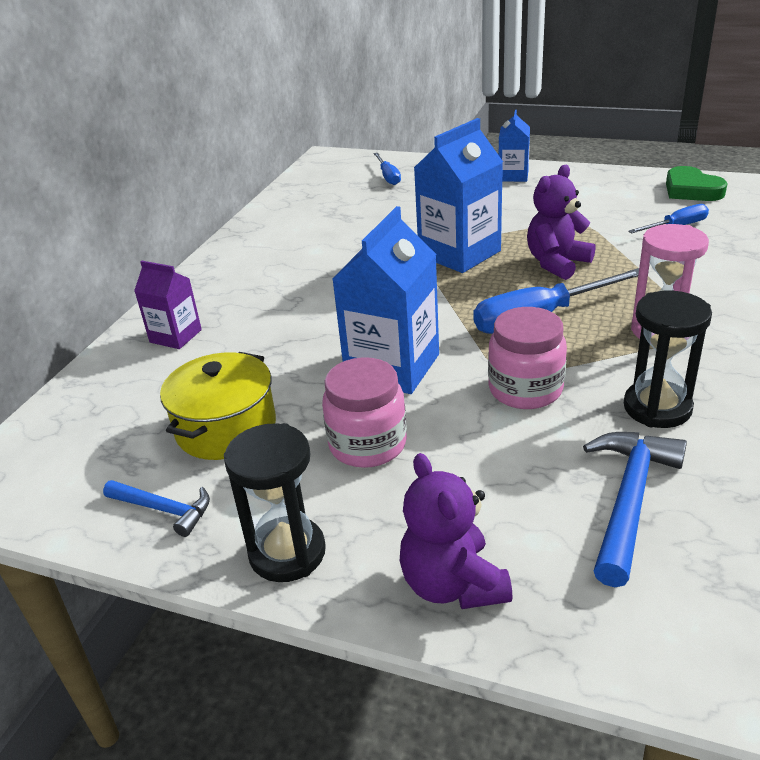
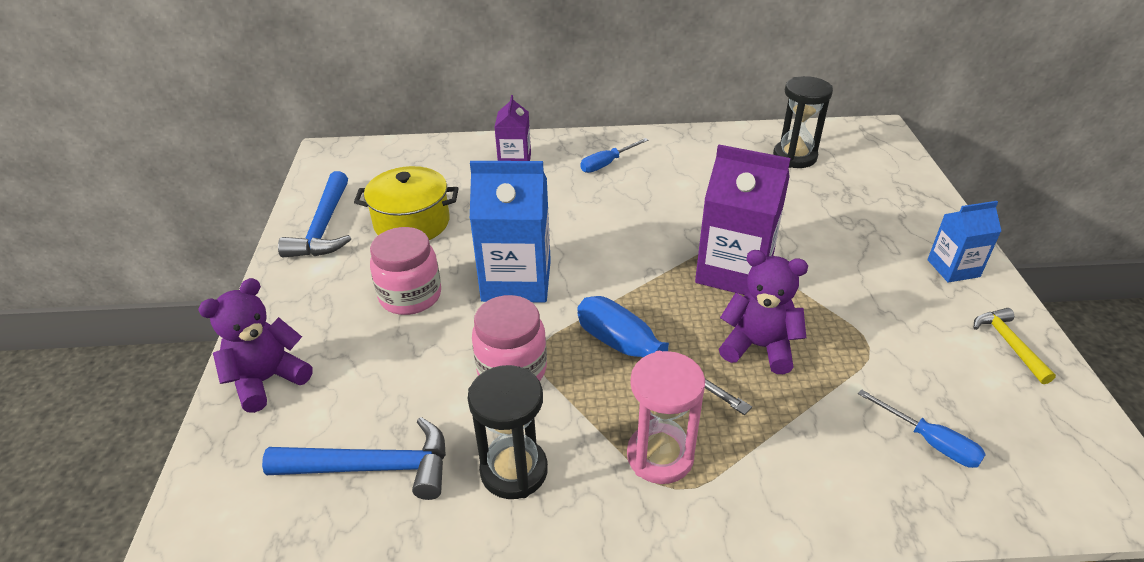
camera: 65 degrees right, 5 degrees up
(164, 509) = (324, 227): blue hammer -> blue hammer, size x1.65
(287, 553) = (290, 292): black hourglass -> black hourglass (794, 157)
(388, 177) = (868, 180): blue screwdriver -> blue screwdriver (607, 164)
(459, 253) = (734, 271): blue carton -> purple carton
(598, 180) = (1009, 344): none -> yellow hammer
(691, 190) = (1064, 446): green heart -> none

